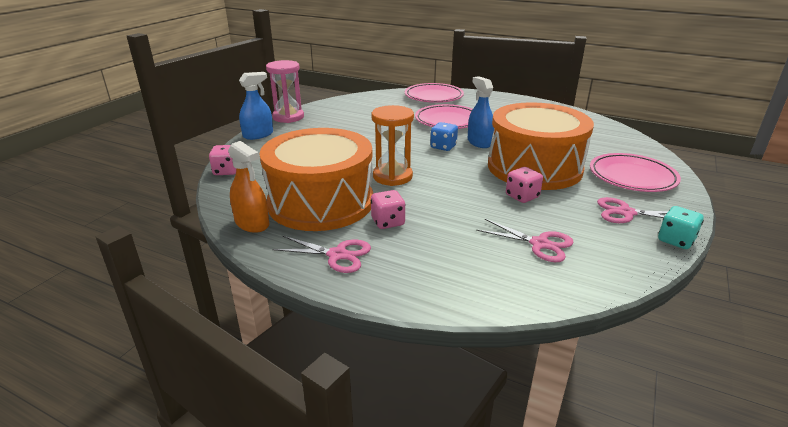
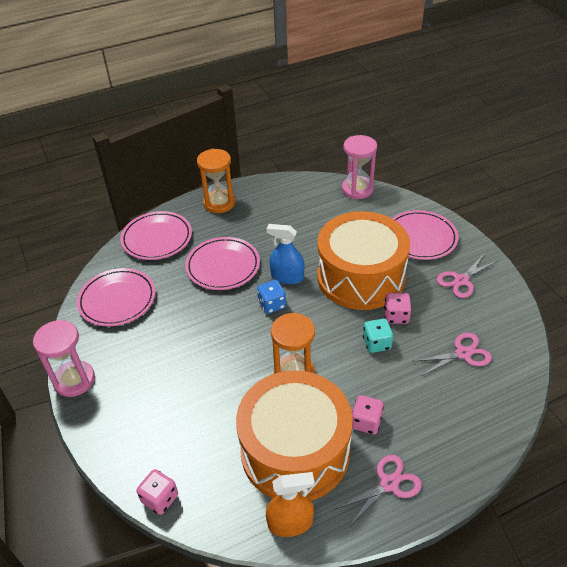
camera: 50 degrees left, 15 degrees up
(258, 135) = (94, 430): blue spray bottle -> none
(365, 105) = (117, 300): none -> pink plate
(500, 100) = (219, 203): none -> orange hourglass
(623, 134) = (357, 189): none -> pink hourglass
(676, 240) = (508, 285): turquoise dice -> turquoise dice (376, 343)

